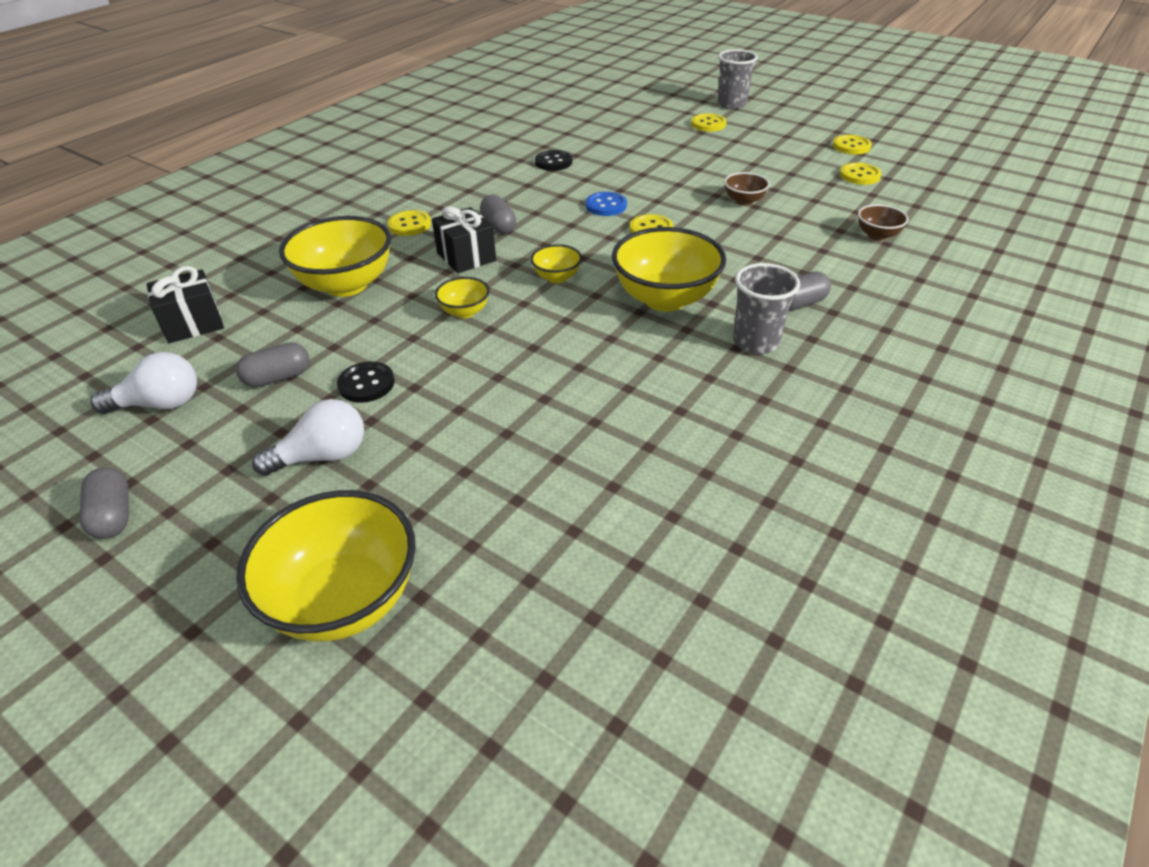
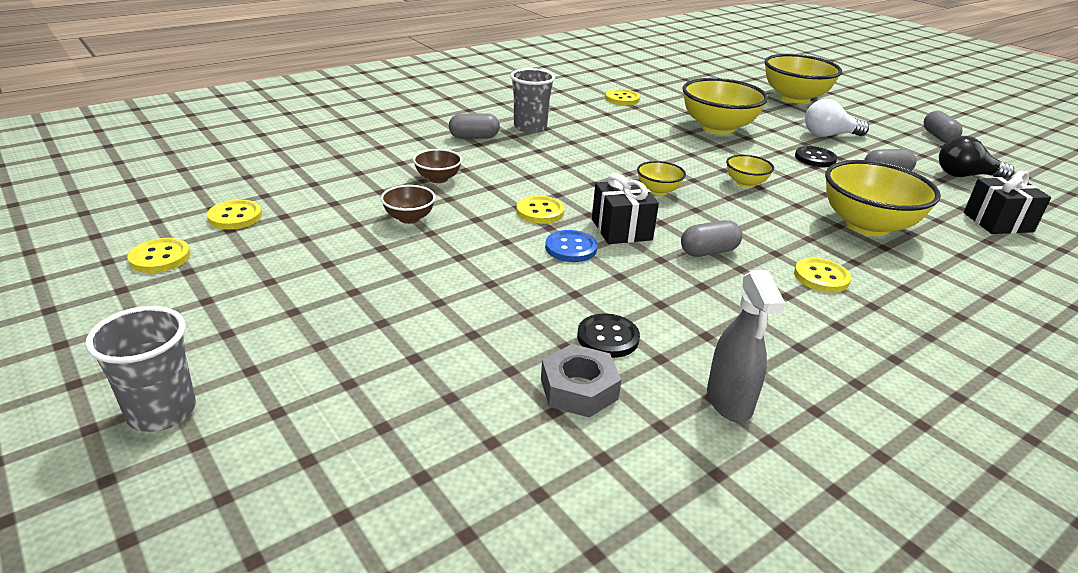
camera: 165 degrees left, 10 degrees down
(160, 404) = (965, 176): white light bulb -> black light bulb
(466, 257) = (746, 226): black gift -> black gift (621, 229)
(480, 150) = (729, 401): none -> grey spray bottle
(499, 226) = (708, 252): grey capsule -> grey capsule turned 75 degrees clockwise
(558, 141) = (579, 389): none -> grey nut
(665, 299) = (573, 159): yellow bowl -> yellow bowl (717, 128)
(708, 124) = (284, 361): yellow button -> yellow button (622, 99)
(877, 235) = (335, 162): brown bowl -> brown bowl (438, 179)

